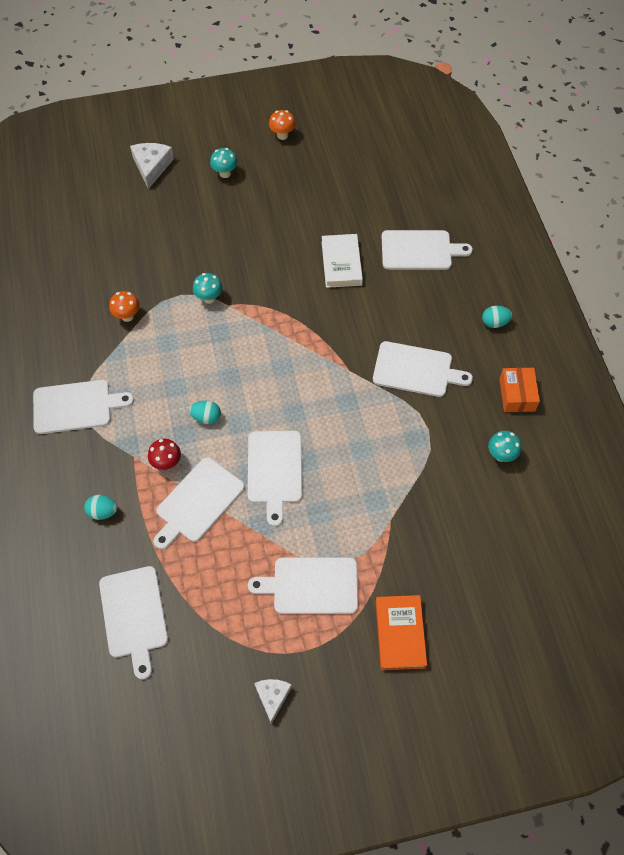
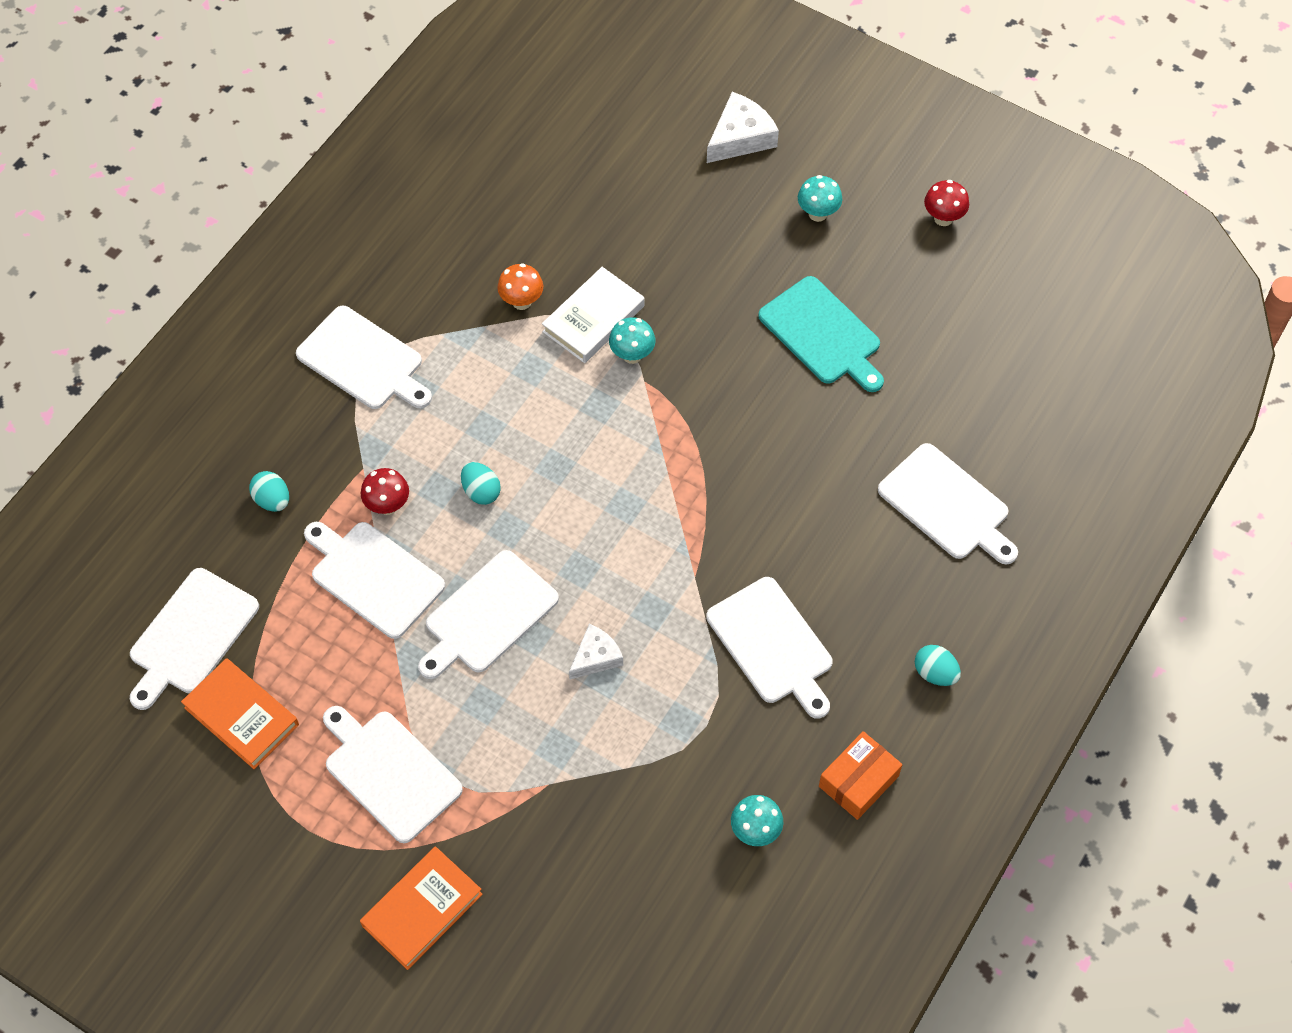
camera: 45 degrees right, 0 degrees up
(198, 502) = (373, 577): white cutting board -> white cutting board turned 45 degrees clockwise
(206, 629) = (241, 716): none -> orange book
(272, 697) = (230, 845): white cheese -> white cheese (596, 657)
(282, 135) = (943, 218): orange mushroom -> red mushroom
(286, 222) = (823, 334): none -> turquoise cutting board
(341, 263) = (831, 441): white book -> white book (593, 319)

